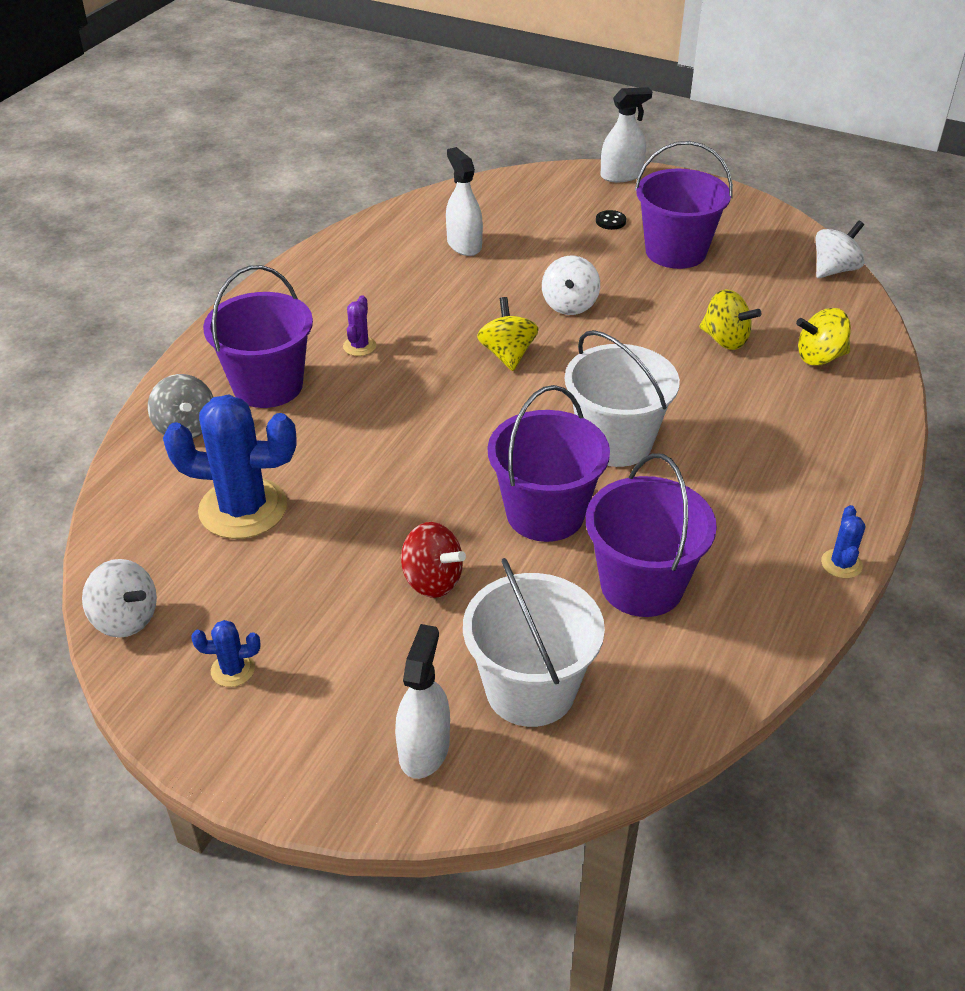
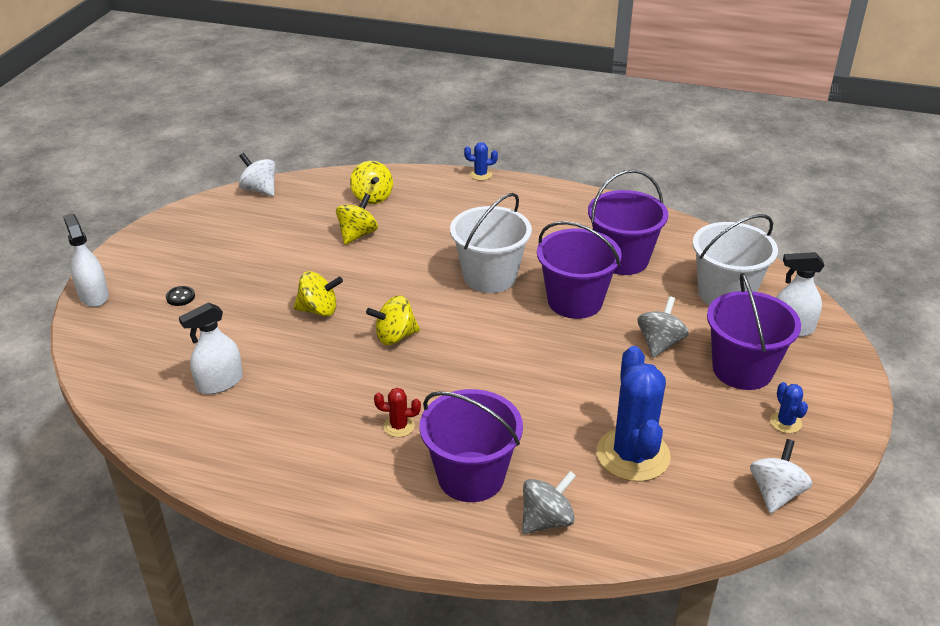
camera: 100 degrees left, 5 degrees down
(359, 346) = (399, 426): purple cactus -> red cactus
(432, 580) = (660, 343): red spinning top -> grey spinning top
(569, 305) = (319, 310): white spinning top -> yellow spinning top
(675, 252) = (233, 260): purple bucket -> purple bucket (742, 369)
(841, 564) = (572, 193): blue cactus -> blue cactus (480, 174)

